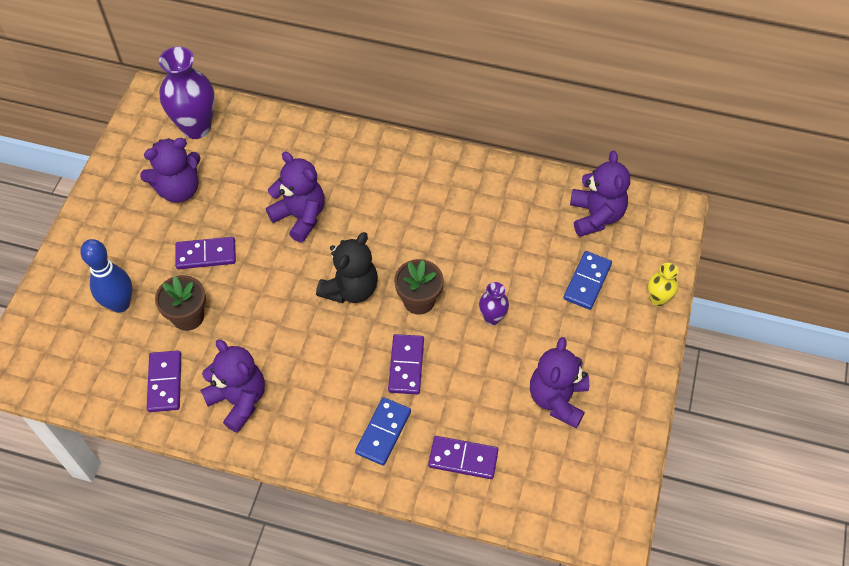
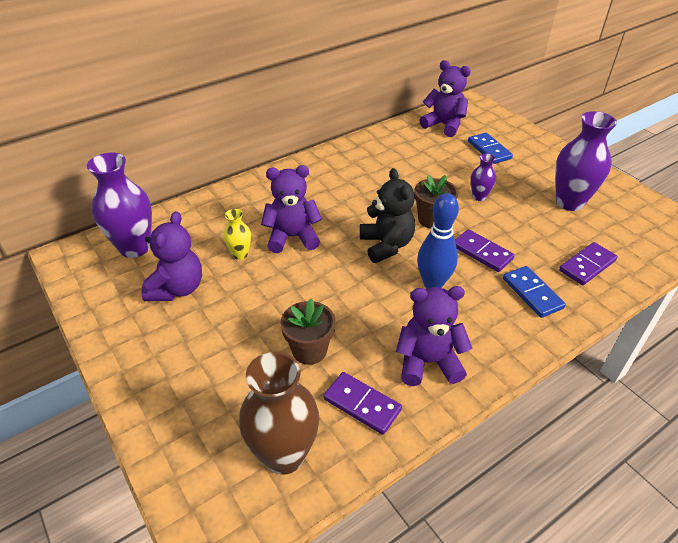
camera: 50 degrees left, 15 degrees down
(89, 365) = (284, 455): none -> brown vase
(120, 304) = (243, 391): blue bowling pin -> blue bowling pin (433, 284)
(206, 254) = (261, 306): purple domino -> none
(557, 399) = (569, 202): purple teddy bear -> purple vase
(657, 299) = (527, 134): yellow vase -> yellow vase (240, 254)

